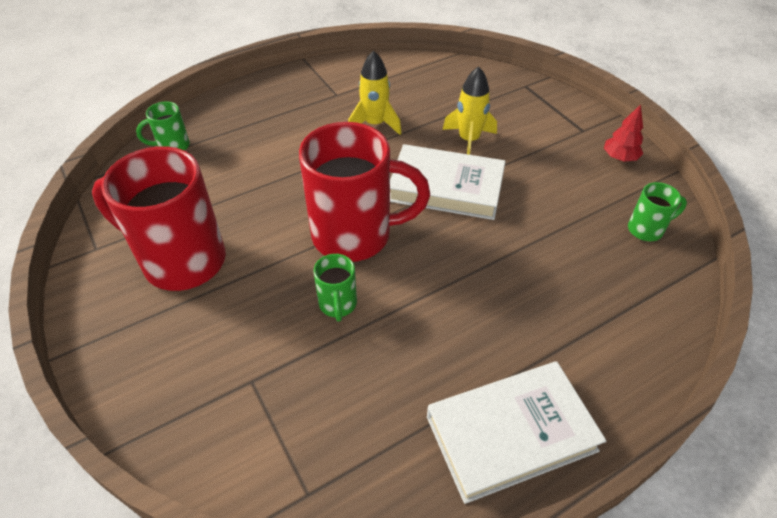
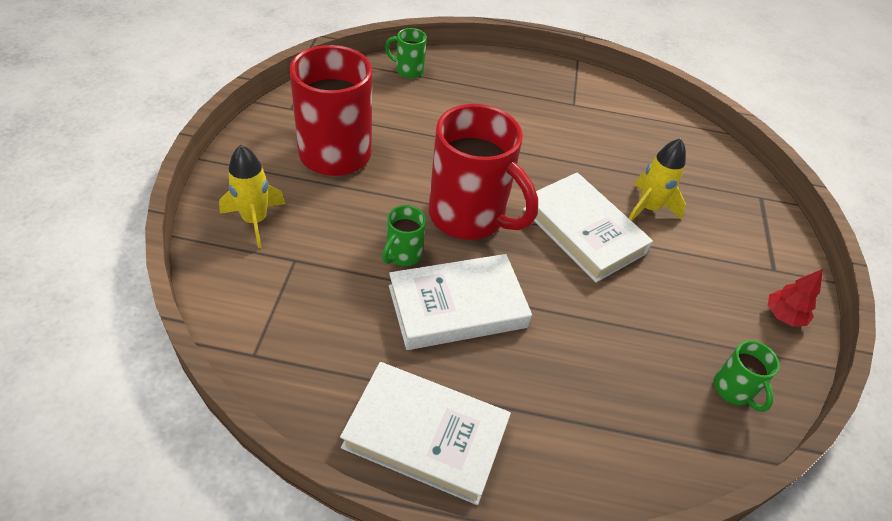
camera: 35 degrees right, 0 degrees up
(374, 124) = (579, 145): yellow rocket -> yellow rocket (255, 220)
(423, 313) = (457, 306): none -> white book
(647, 229) = (734, 390): green mug -> green mug turned 45 degrees clockwise

